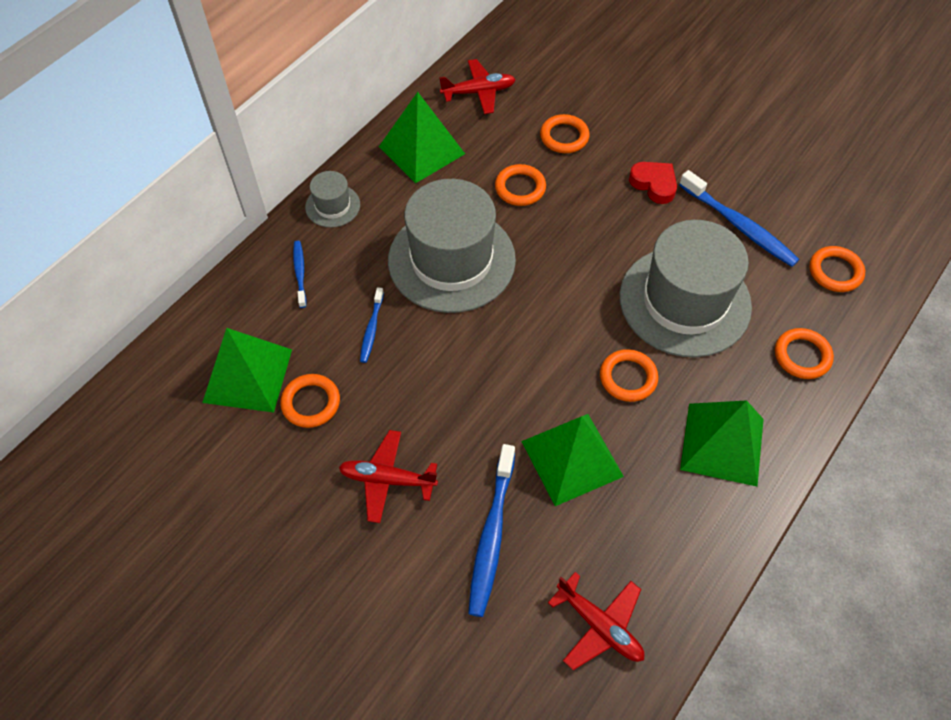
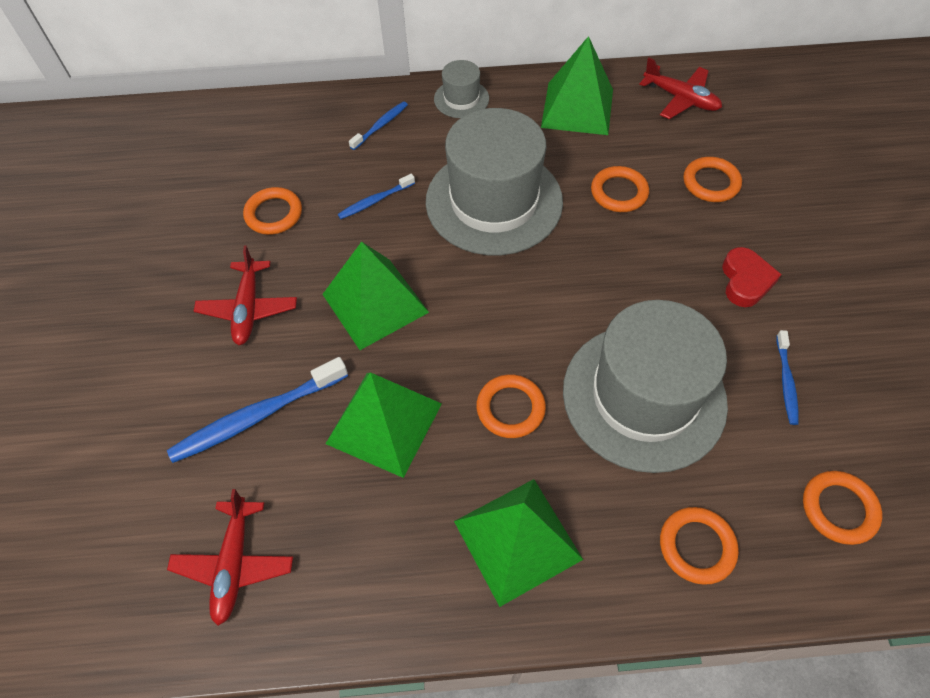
camera: 50 degrees right, 0 degrees up
(248, 375) = (263, 163): green pyramid -> green pyramid (375, 303)
(387, 479) = (248, 308): red plane -> red plane turned 150 degrees counterclockwise
(739, 225) = (786, 381): blue toothbrush -> blue toothbrush, size x0.55

